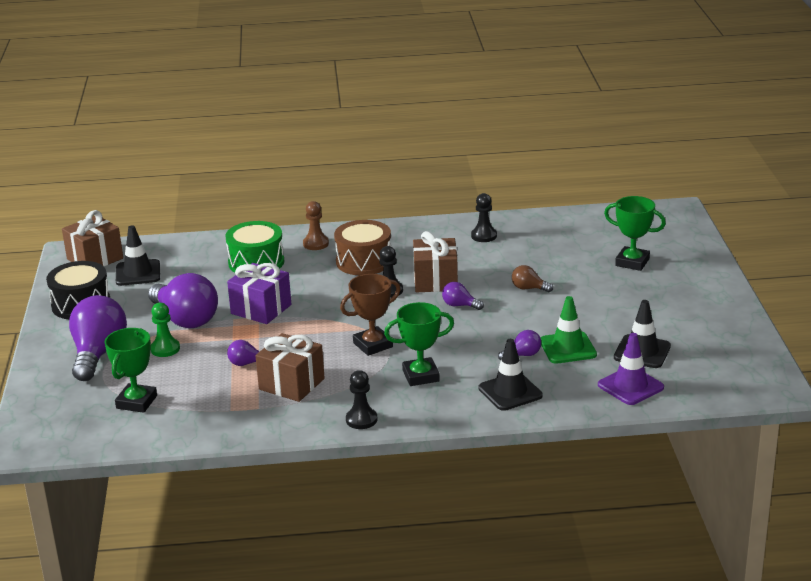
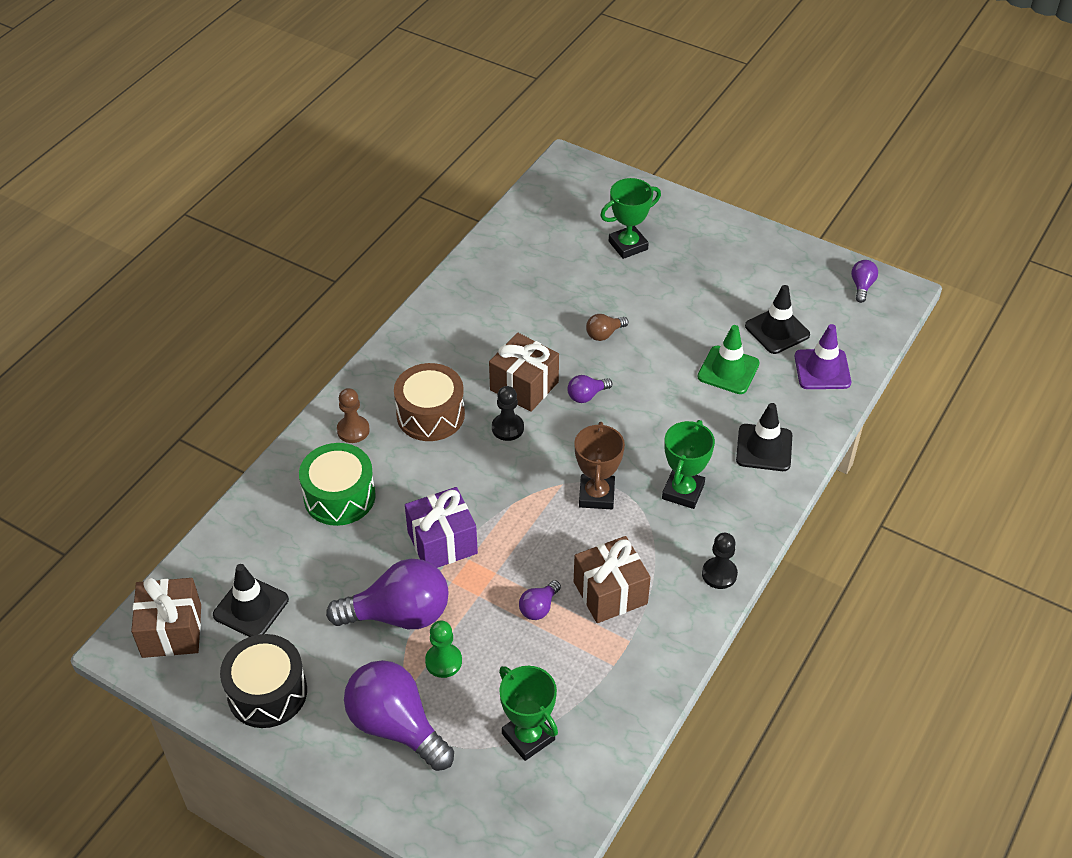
camera: 55 degrees left, 20 degrees up
(484, 236) = (476, 306): black pawn -> none
(522, 355) = (712, 405): purple light bulb -> purple light bulb (862, 286)

